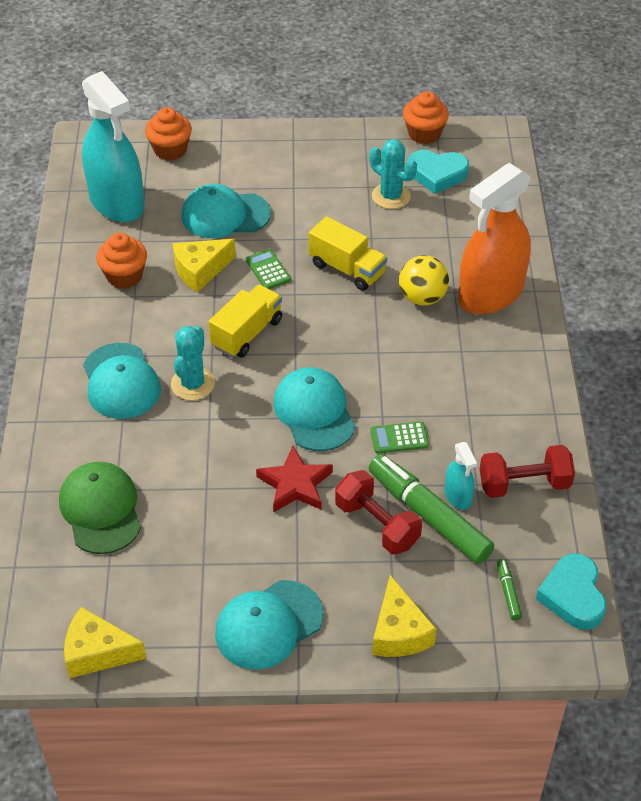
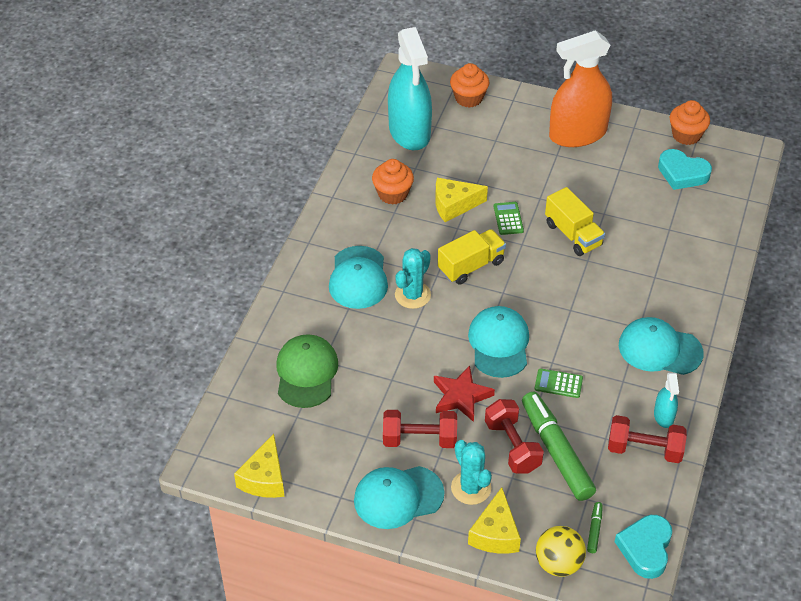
camera: 20 degrees right, 0 degrees up
(97, 652) = (264, 478): yellow cheese -> yellow cheese turned 105 degrees counterclockwise
(225, 215) = (492, 164): turquoise cap -> turquoise cap (659, 349)
(267, 548) = (419, 439): none -> red dumbbell
(391, 196) = (635, 182): turquoise cactus -> turquoise cactus (471, 488)
(422, 297) = (625, 275): yellow ball -> yellow ball (558, 563)
(458, 496) = (586, 443): turquoise spray bottle -> turquoise spray bottle (664, 416)
(491, 294) = (684, 287): orange spray bottle -> orange spray bottle (577, 134)

